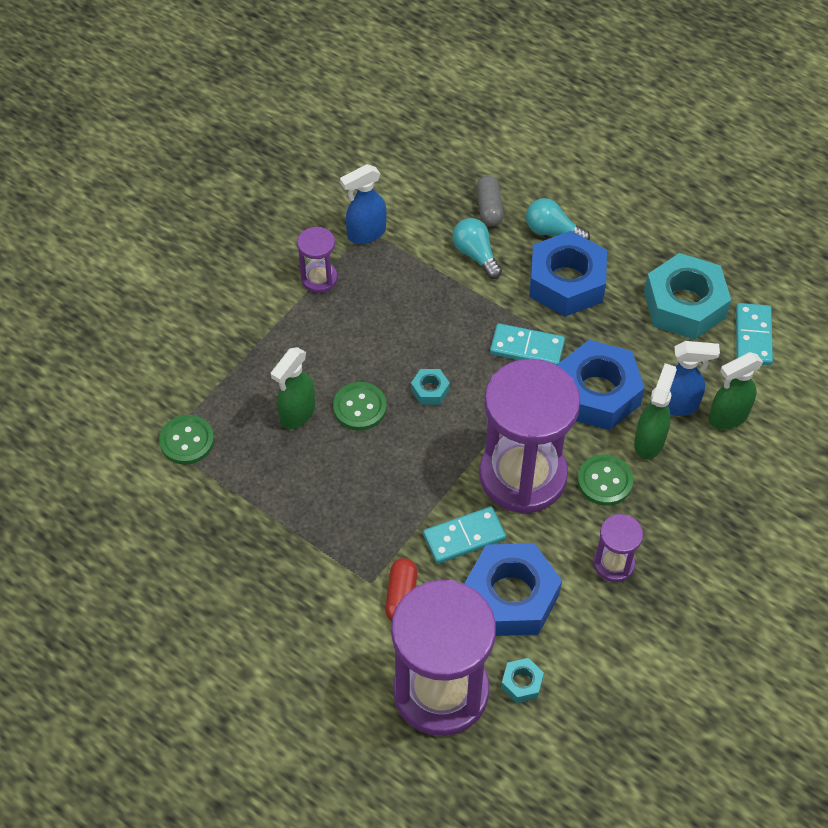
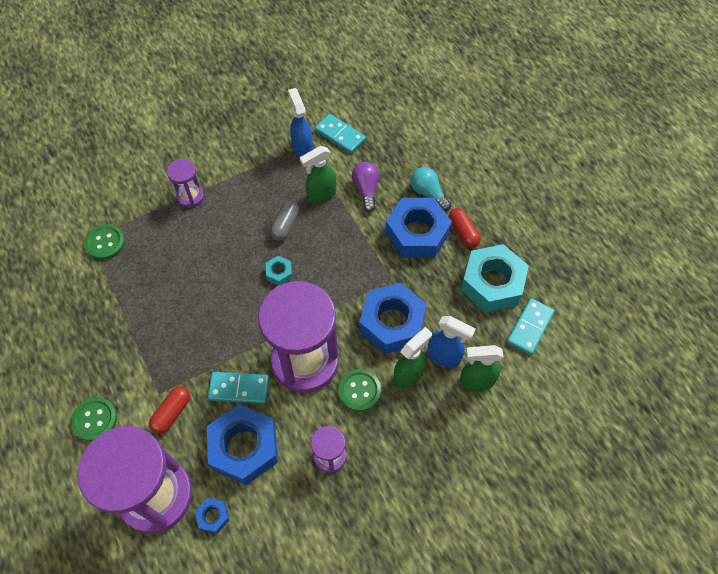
camera: 25 degrees right, 5 degrees up
(297, 414) = (184, 253): green spray bottle -> green spray bottle (321, 195)
(319, 278) = (254, 166): purple hourglass -> purple hourglass (190, 196)
(359, 407) = (226, 266): green button -> green button (95, 419)
(366, 233) = (302, 148): blue spray bottle -> blue spray bottle turned 75 degrees clockwise
(475, 255) = (366, 190): turquoise light bulb -> purple light bulb
(489, 208) = (394, 161): grey capsule -> grey capsule (285, 225)
(521, 683) = (213, 516): turquoise nut -> blue nut
(527, 348) = (362, 269): turquoise domino -> turquoise domino (340, 135)
(618, 260) = (463, 232): none -> red capsule

